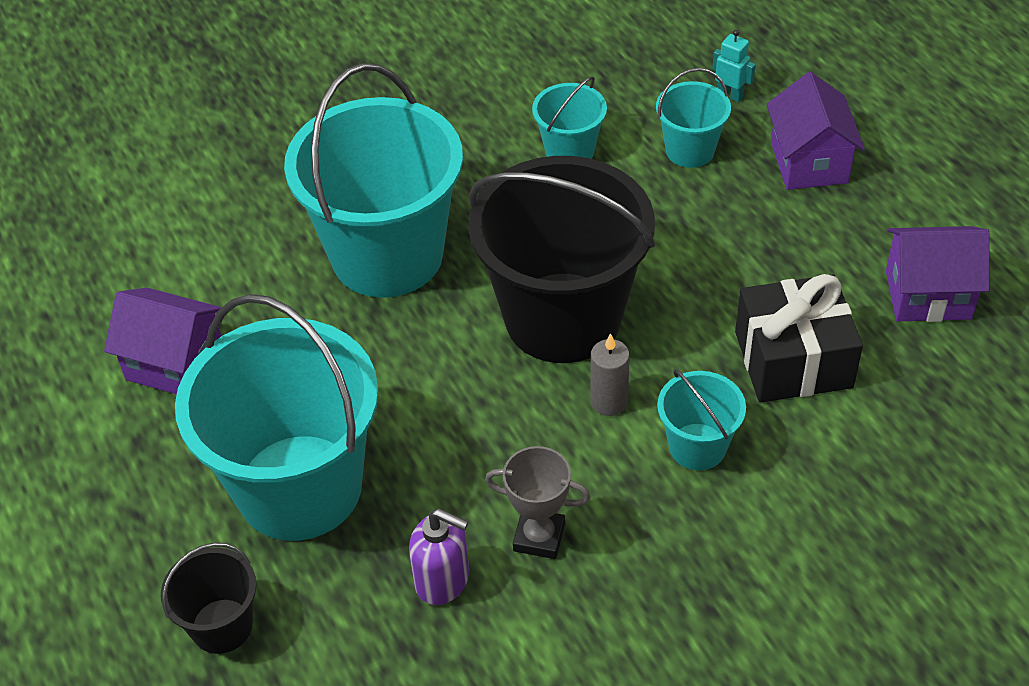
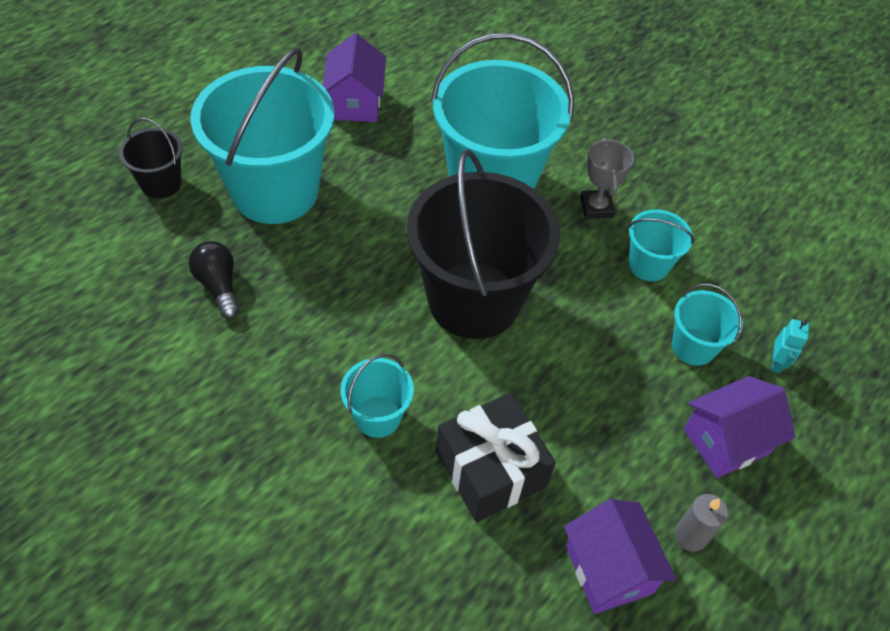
camera: 65 degrees right, 5 degrees up
(443, 580) = (219, 286): purple soap dispenser -> black light bulb
(539, 537) = (267, 332): grey trophy -> grey trophy (596, 207)
(609, 401) = (403, 348): grey candle -> grey candle (690, 536)

